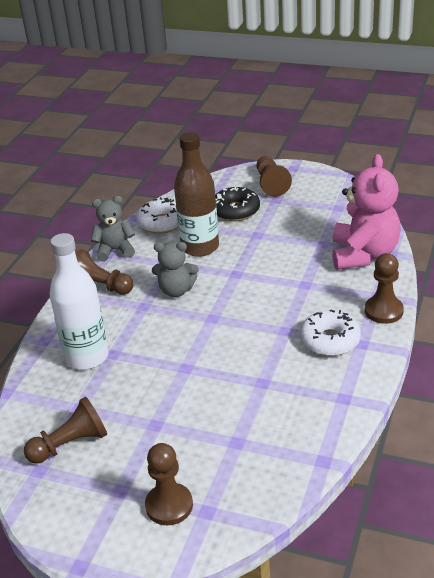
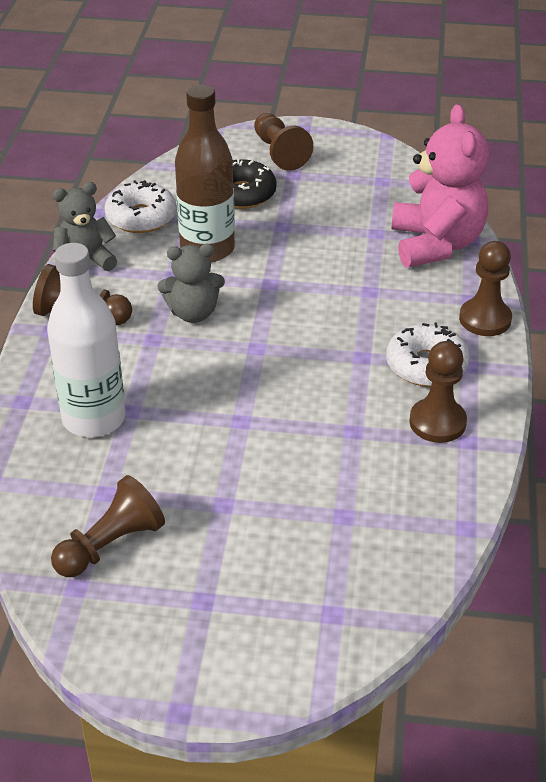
camera: 15 degrees left, 5 degrees up
(169, 505) = (278, 612): brown pawn -> brown pawn (437, 422)

